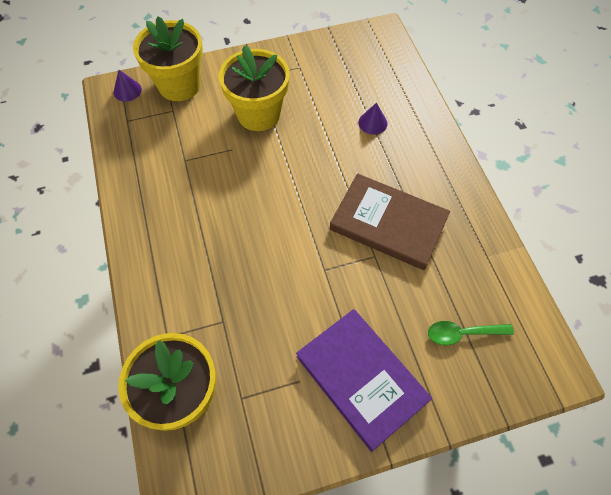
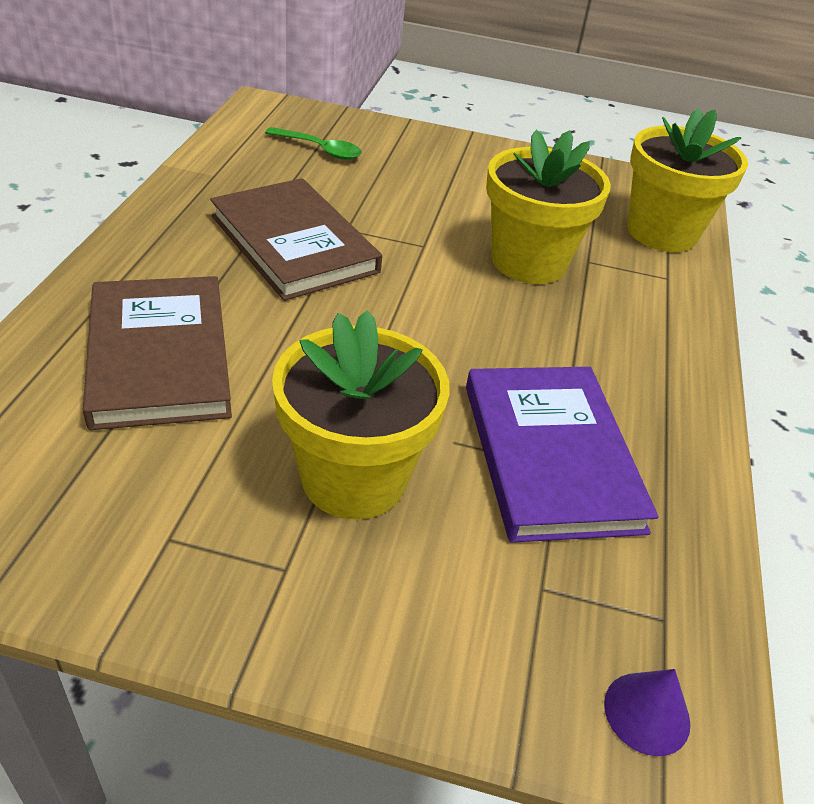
camera: 155 degrees left, 20 degrees down
(179, 85) = (496, 650): yellow flower pot -> yellow flower pot (529, 262)
(361, 378) = (456, 169): purple book -> purple book (551, 456)
(372, 123) = (160, 356): purple cone -> brown book

